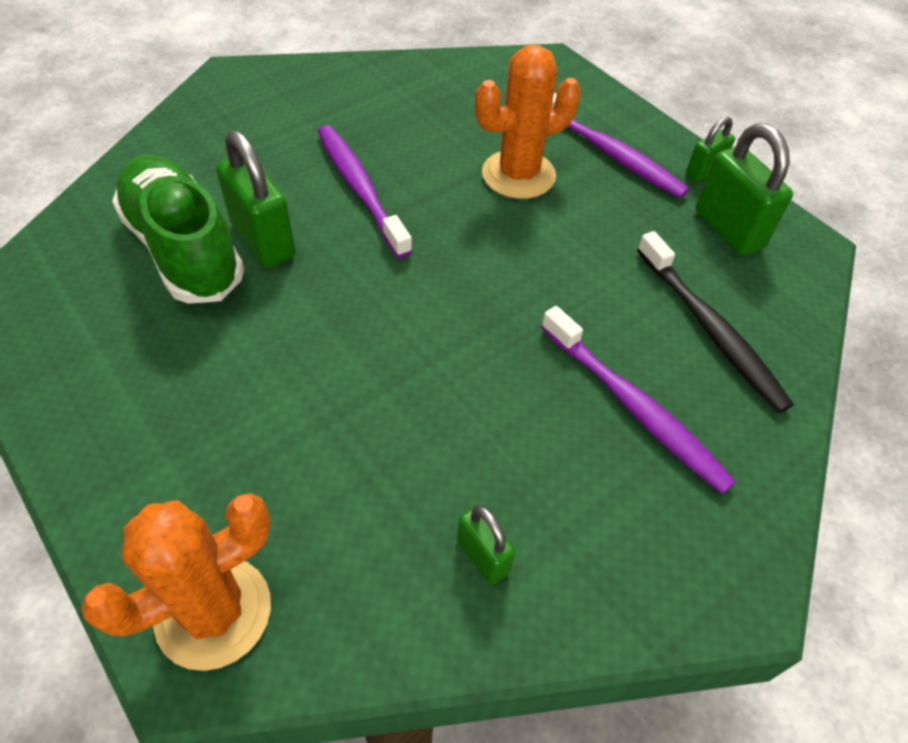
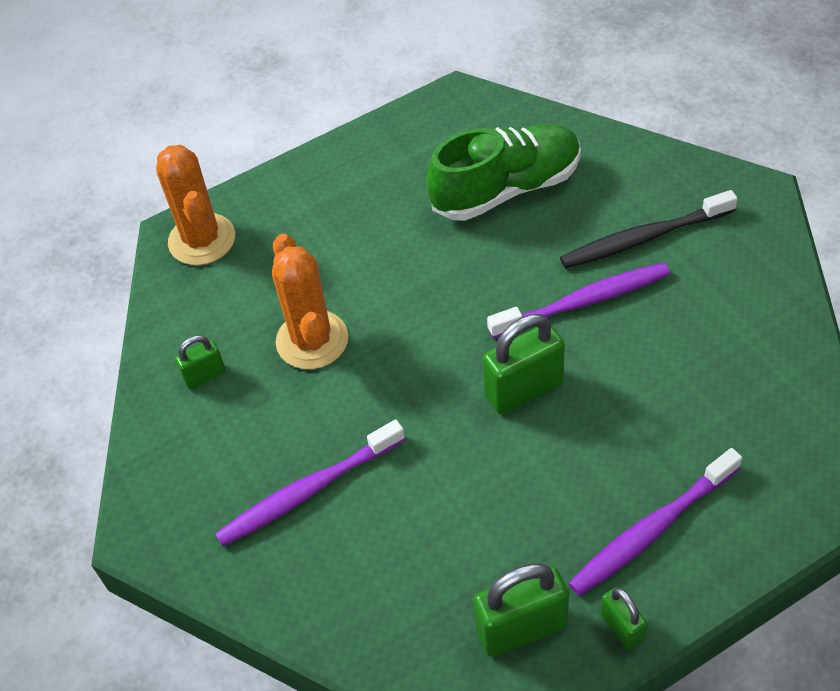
camera: 105 degrees right, 0 degrees up
(263, 240) = (515, 237): green padlock -> green padlock (524, 390)
(518, 175) = (608, 434): orange cactus -> orange cactus (312, 340)
(710, 329) = (385, 573): black toothbrush -> black toothbrush (644, 238)

